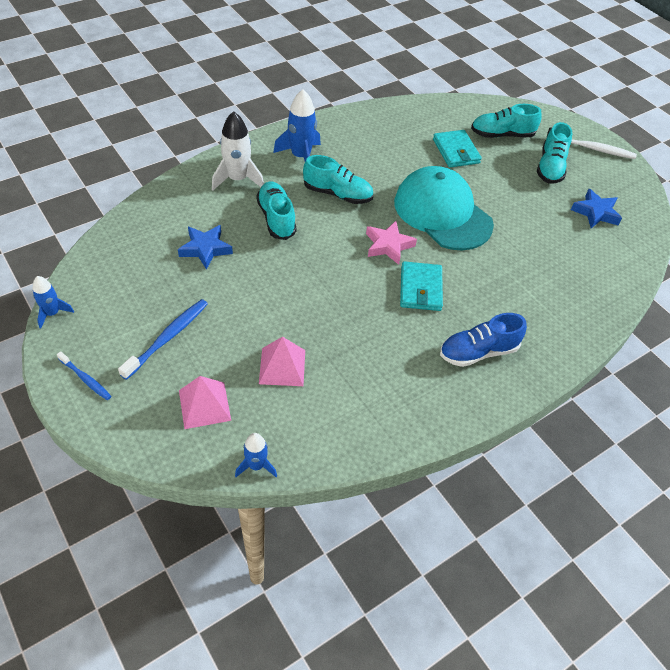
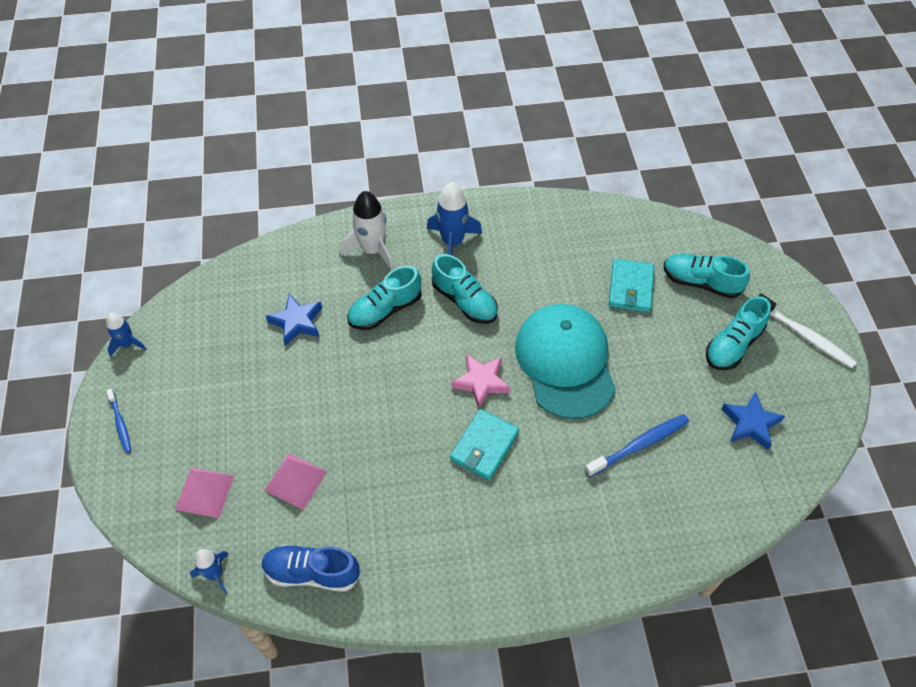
camera: 30 degrees right, 5 degrees up
(167, 338) = (210, 408): blue toothbrush -> blue toothbrush (638, 445)
(276, 218) = (385, 310): turquoise shoe -> turquoise shoe turned 135 degrees counterclockwise
(478, 352) = (499, 543): blue shoe -> blue shoe (312, 572)

